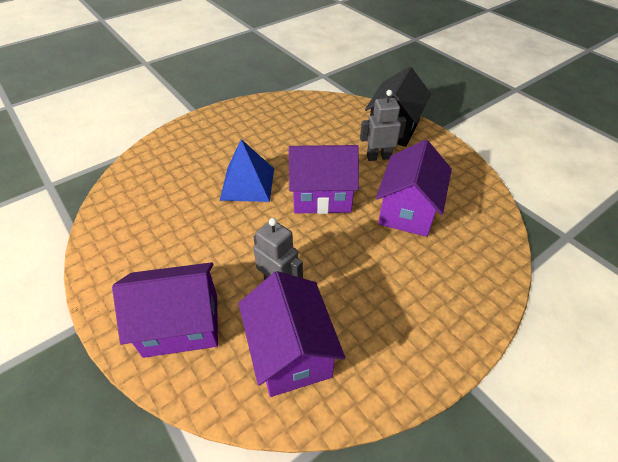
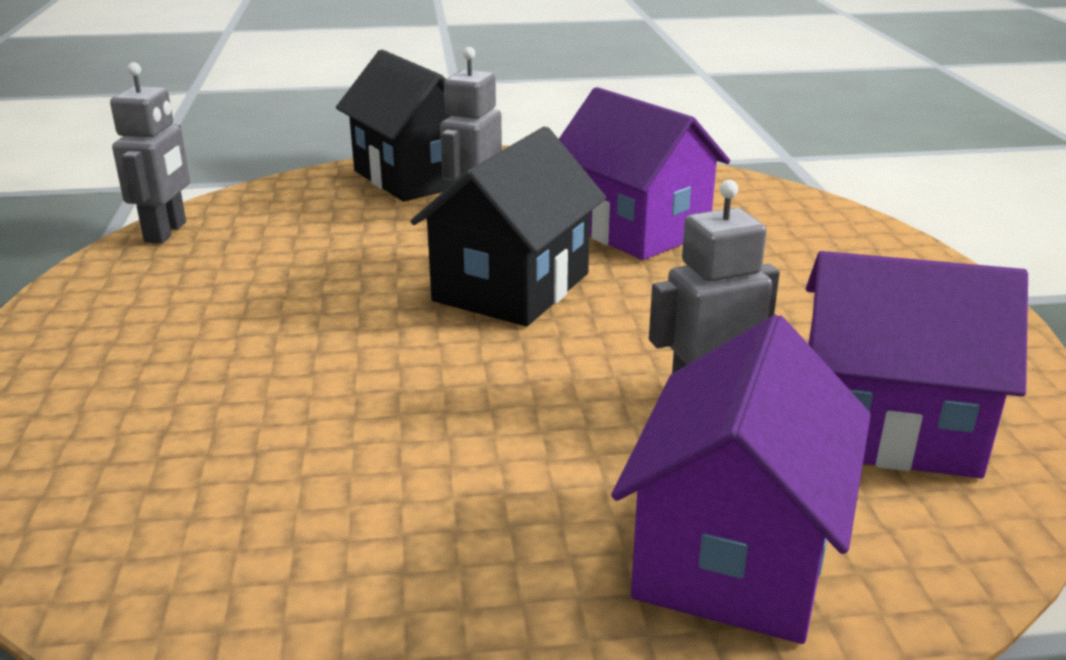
camera: 60 degrees left, 20 degrees down
(247, 184) = (368, 354): blue pyramid -> none
(293, 100) = (166, 232): none -> grey robot
(321, 196) = (511, 287): purple house -> black house

